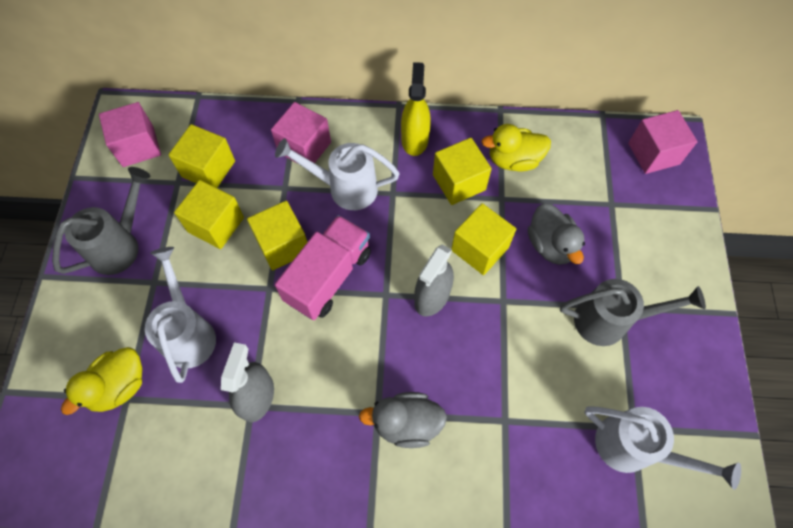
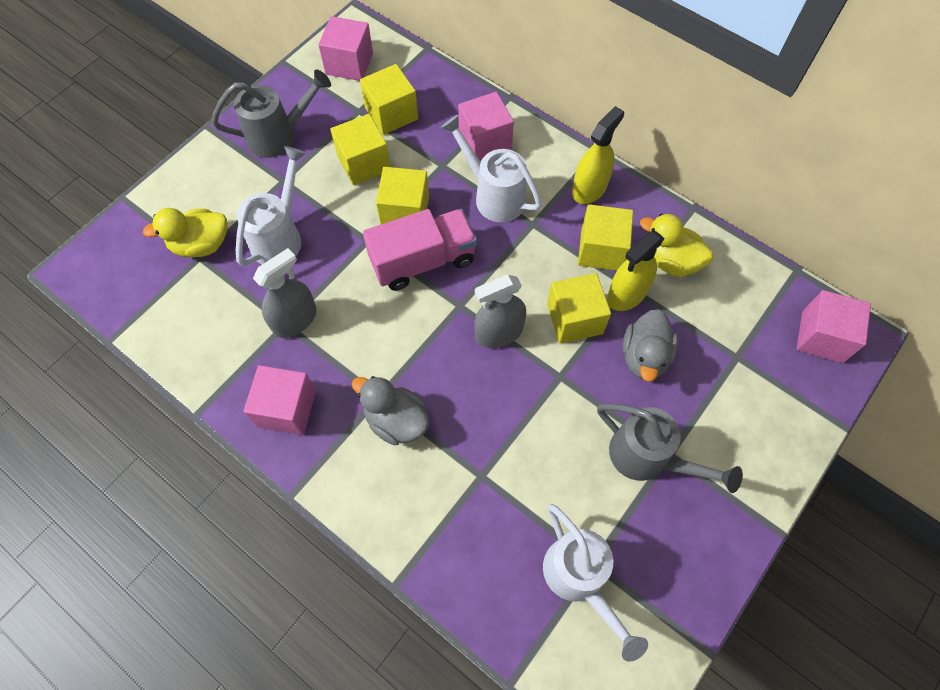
camera: 35 degrees right, 0 degrees up
(308, 478) = (287, 408): none -> pink cube
(503, 205) = (627, 294): none -> yellow spray bottle

